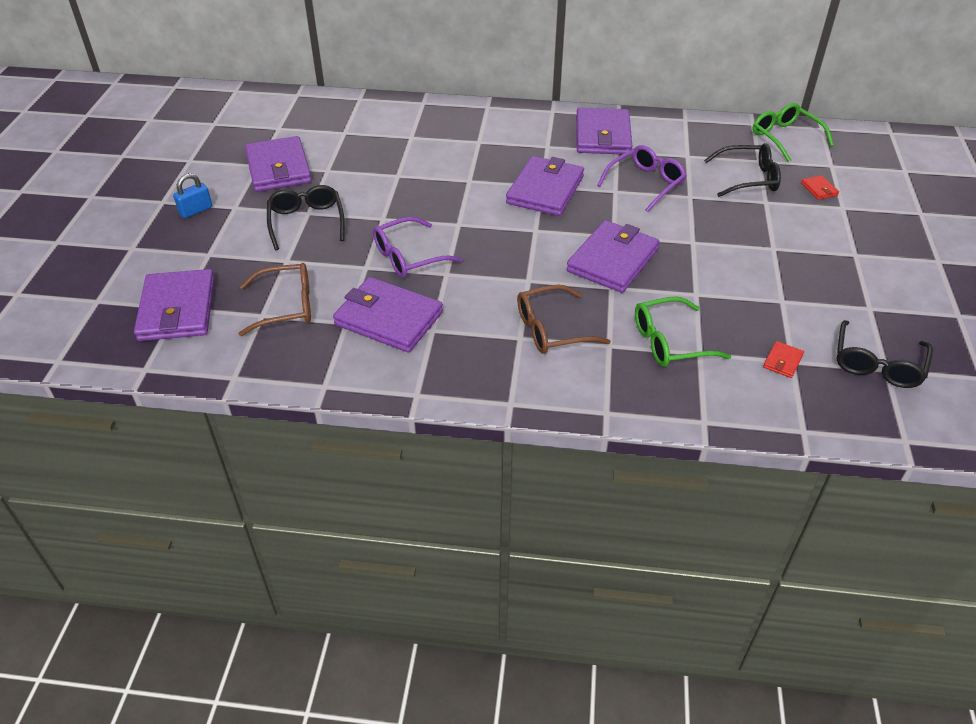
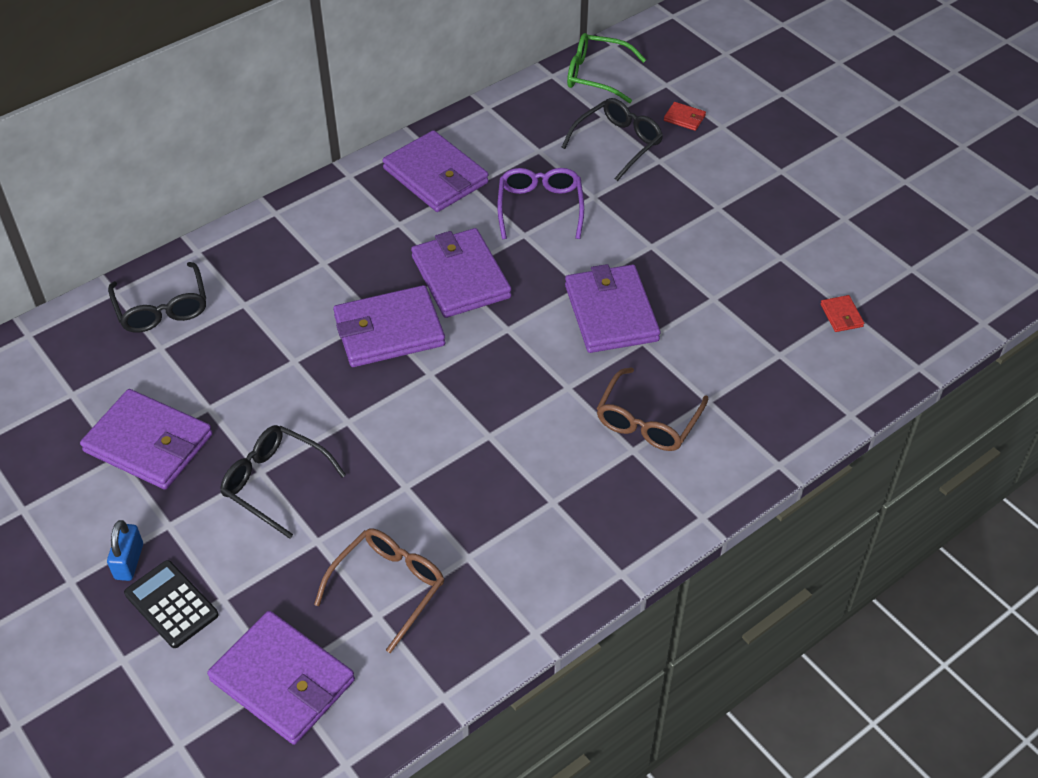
camera: 45 degrees left, 5 degrees up
(184, 240) = (171, 604): none -> black calculator
(388, 318) = (500, 521): purple wallet -> purple wallet (389, 331)
(408, 257) = (431, 444): purple glasses -> none
(670, 342) = (747, 361): green glasses -> none
(877, 364) = (901, 268): black glasses -> black glasses (162, 308)

